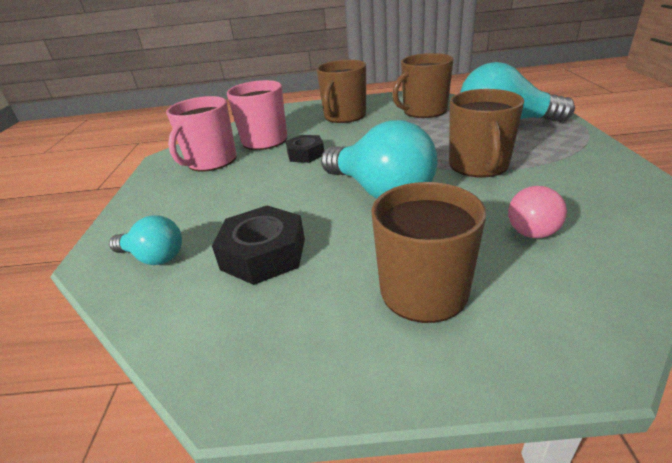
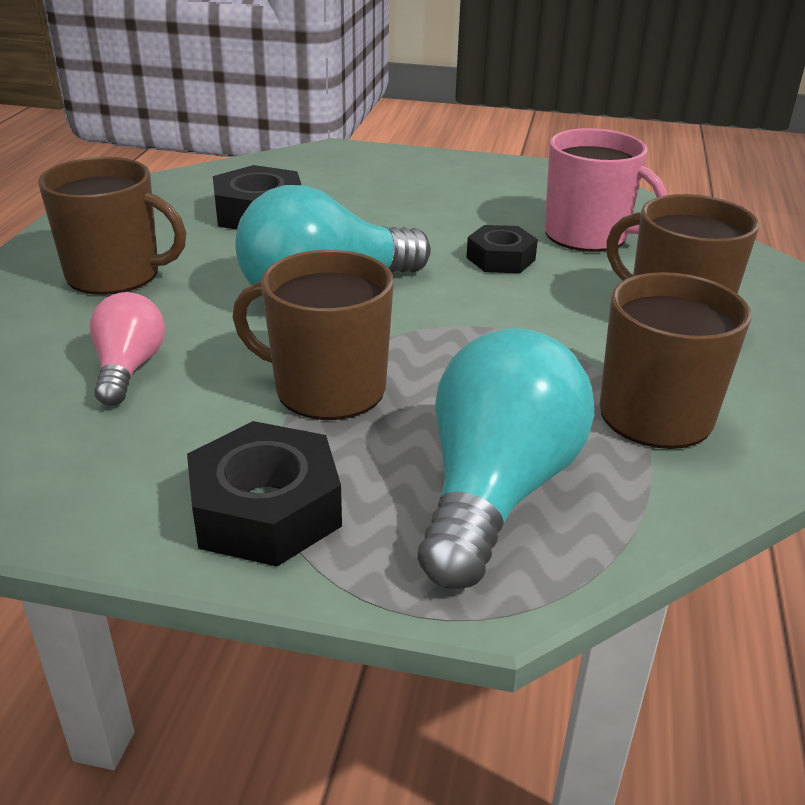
camera: 100 degrees right, 0 degrees up
(154, 257) = (309, 170): turquoise light bulb -> none
(211, 161) = (528, 197): pink mug -> none
(534, 226) = (128, 368): pink light bulb -> pink light bulb turned 45 degrees clockwise
(577, 155) = (266, 510): none -> black nut

